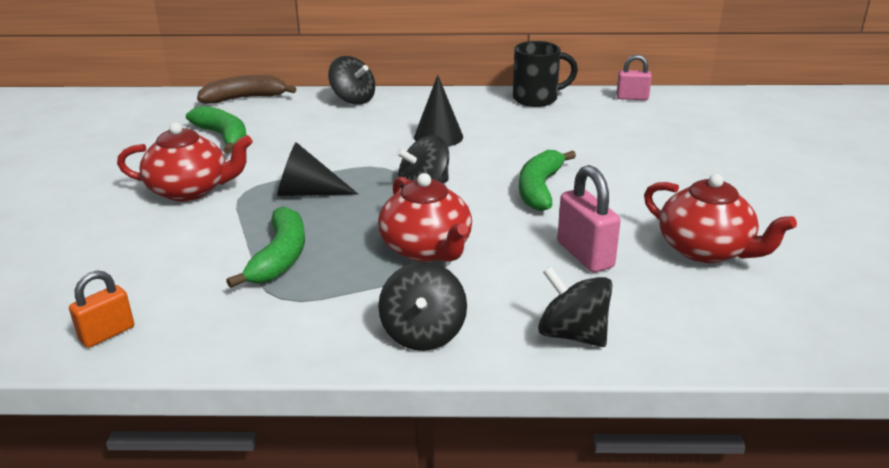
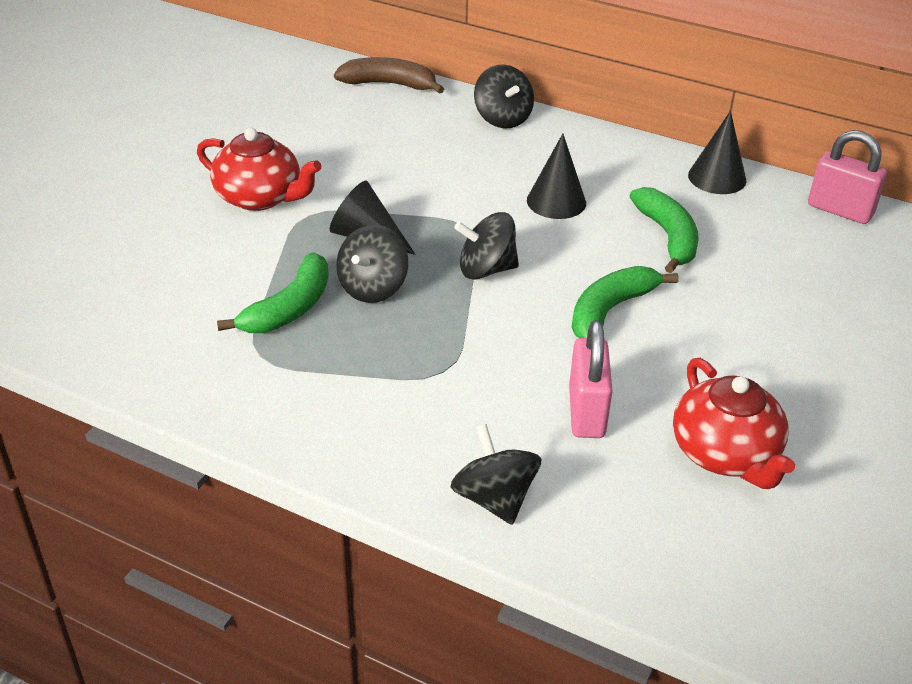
camera: 25 degrees right, 10 degrees up
(107, 334) = (98, 341): orange padlock -> none
(224, 137) = (334, 135): green banana -> green banana (668, 237)
(423, 333) = (357, 442): black spinning top -> black spinning top (373, 288)
(427, 249) = (432, 348): red teapot -> none
(537, 99) = (717, 178): black mug -> black cone
(632, 98) = (840, 210): pink padlock -> pink padlock, size x1.51

